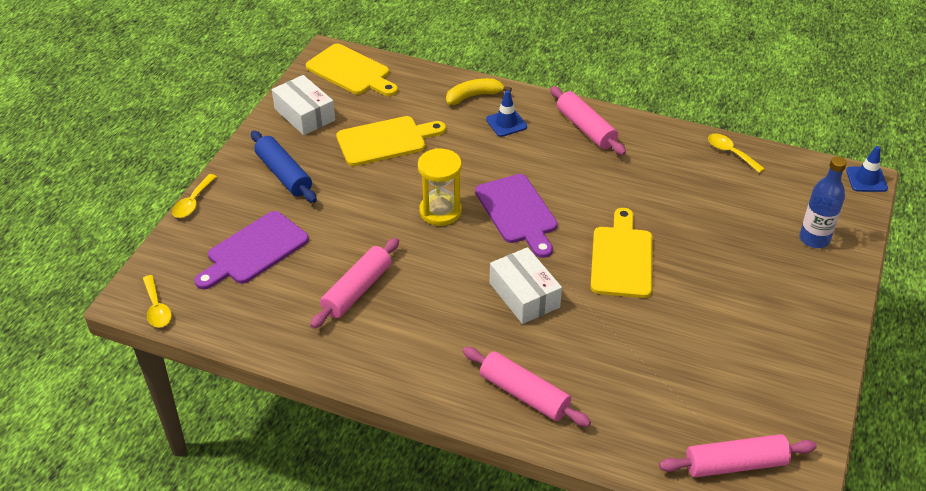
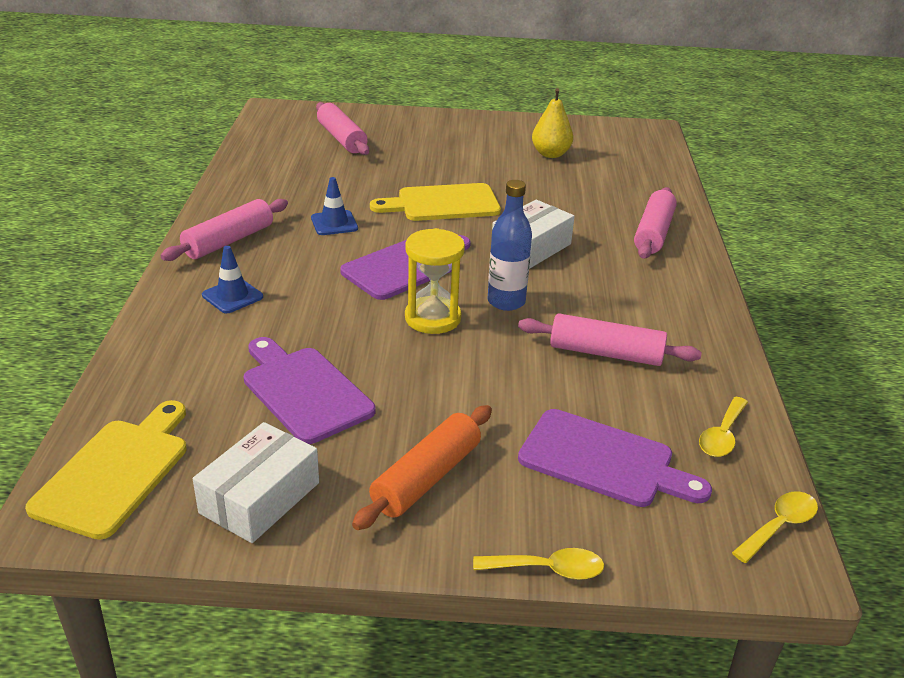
camera: 110 degrees left, 10 degrees down
(284, 174) = (426, 478): blue rolling pin -> orange rolling pin
(385, 140) = (304, 391): yellow cutting board -> purple cutting board
(473, 96) = (172, 331): yellow banana -> none
(724, 373) = (550, 154): none -> yellow pear
(730, 153) = (249, 162): yellow spoon -> yellow spoon (722, 436)
(735, 464) = (635, 147): pink rolling pin -> pink rolling pin (341, 138)
(814, 239) = (363, 126): blue bottle -> blue bottle (506, 301)
(866, 179) = (270, 107): blue traffic cone -> blue traffic cone (334, 223)

